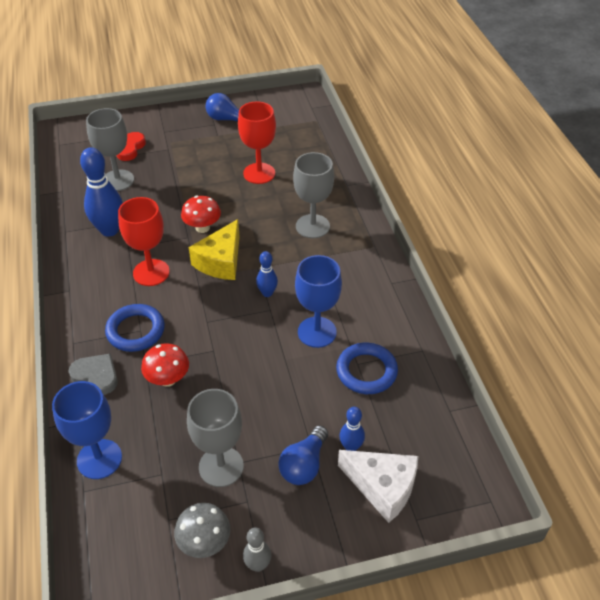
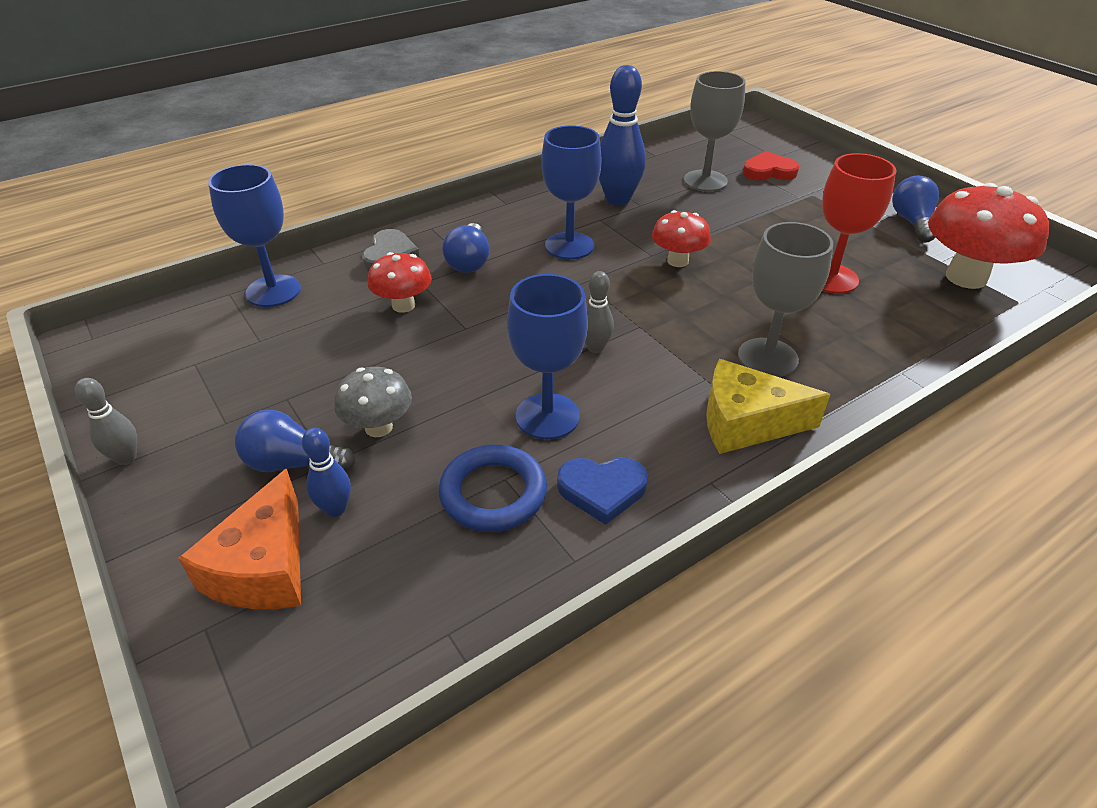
camera: 70 degrees right, 5 degrees down
(135, 331) = (469, 261): blue ring -> blue light bulb
(151, 272) = (569, 246): red goblet -> blue goblet
(204, 542) = (161, 401): grey mushroom -> grey mushroom (378, 427)
(221, 261) = (627, 292): yellow cheese -> yellow cheese (746, 423)
(221, 466) = (277, 385): grey goblet -> none
(267, 293) = (595, 347): blue bowling pin -> grey bowling pin
(287, 127) = (966, 277): none -> red mushroom
(381, 326) = (602, 490): none -> blue heart
(382, 487) = (264, 567): white cheese -> orange cheese

